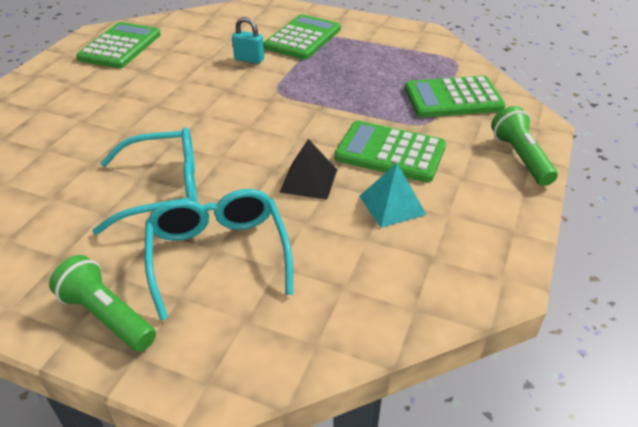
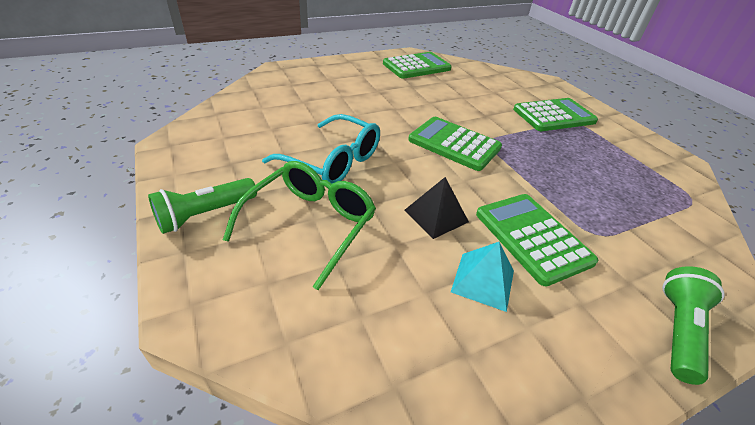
camera: 40 degrees right, 0 degrees up
(107, 316) = (205, 214): green flashlight -> green flashlight turned 120 degrees counterclockwise
(218, 255) = (310, 224): turquoise glasses -> green glasses
(249, 59) = (493, 111): turquoise padlock -> none
(453, 98) = (652, 229): green calculator -> green calculator (454, 144)

